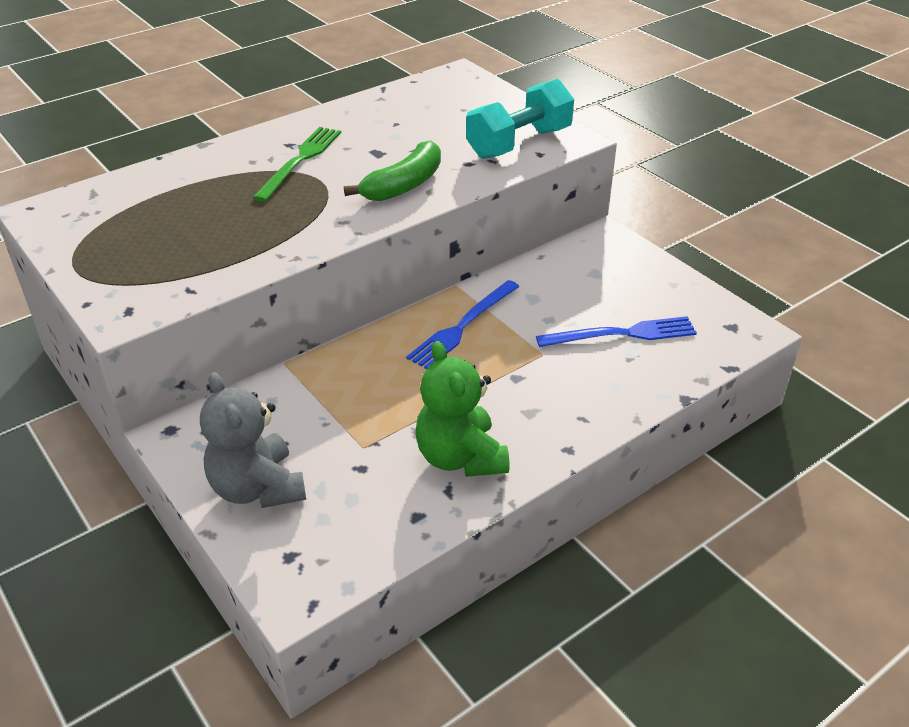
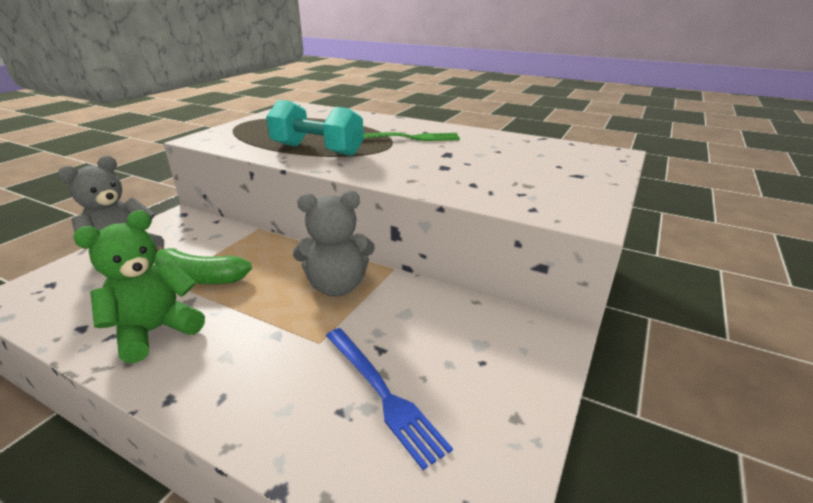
camera: 65 degrees right, 10 degrees down
(404, 185) = (409, 170): green banana -> green banana (199, 277)
(462, 326) = (337, 286): blue fork -> grey teddy bear
(519, 143) = (536, 196): turquoise dumbbell -> turquoise dumbbell (317, 150)

